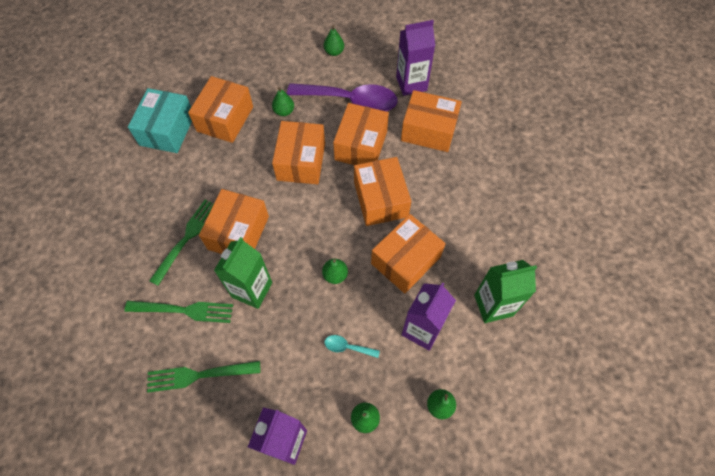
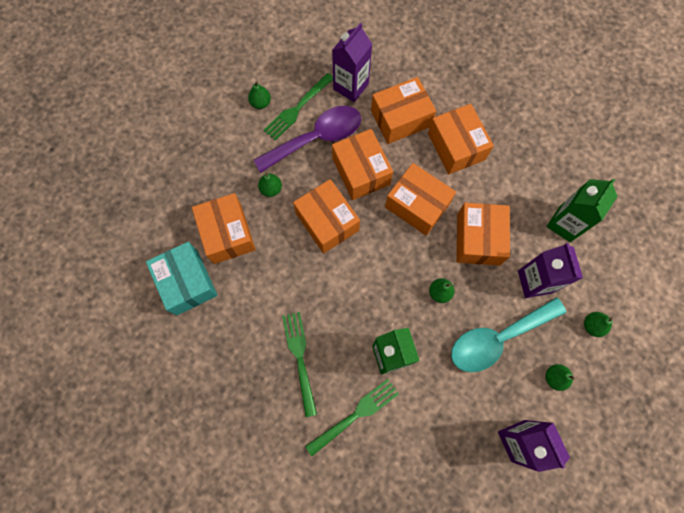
camera: 40 degrees left, 10 degrees up
(199, 375) = (415, 451): green fork -> green fork (297, 108)
(238, 232) = (335, 320): orange box -> orange box (456, 146)
(347, 347) = (497, 338): turquoise spoon -> turquoise spoon, size x2.48

